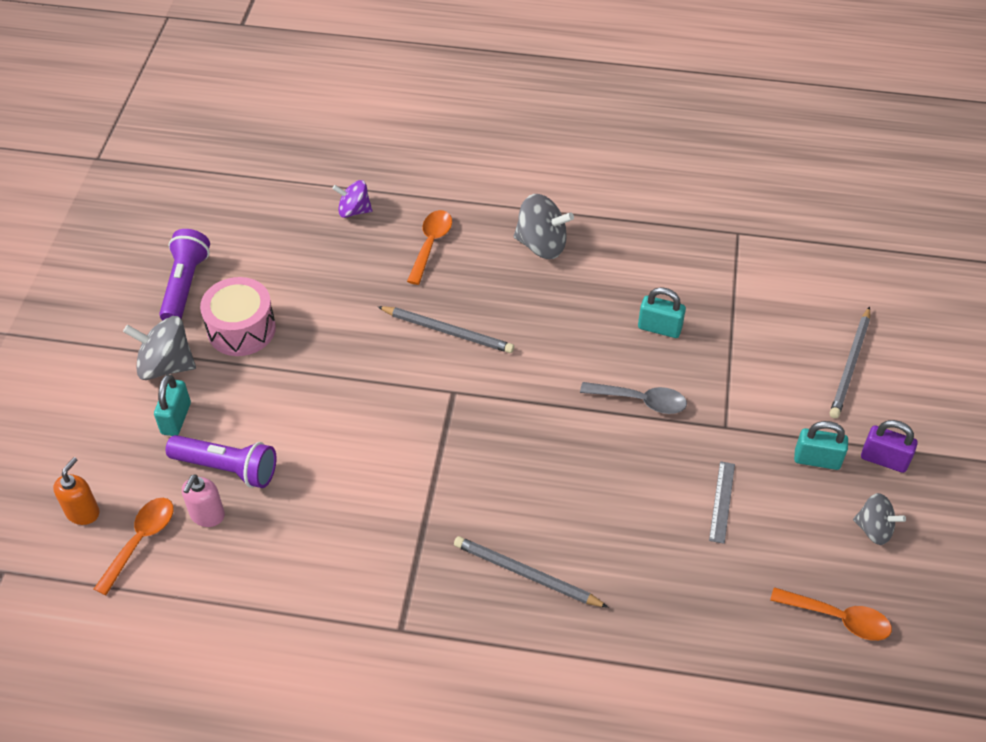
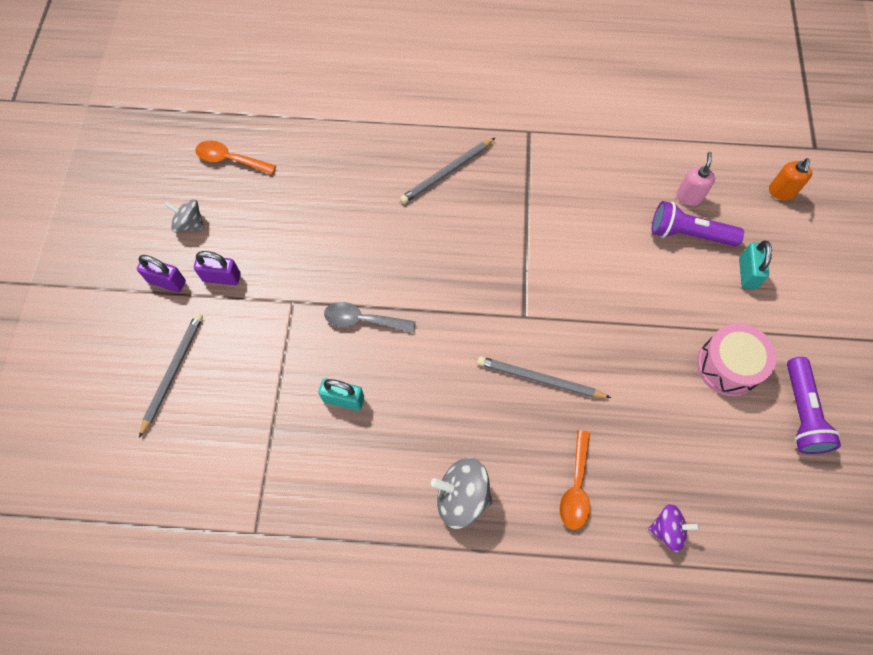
camera: 175 degrees right, 15 degrees up
(140, 541) = (729, 175): orange spoon -> none
(166, 365) = (778, 322): grey spinning top -> none
(527, 575) = (447, 172): grey pencil -> grey pencil turned 120 degrees clockwise
(722, 502) = (302, 236): grey ruler -> none
(817, 459) = (221, 277): turquoise padlock -> purple padlock

